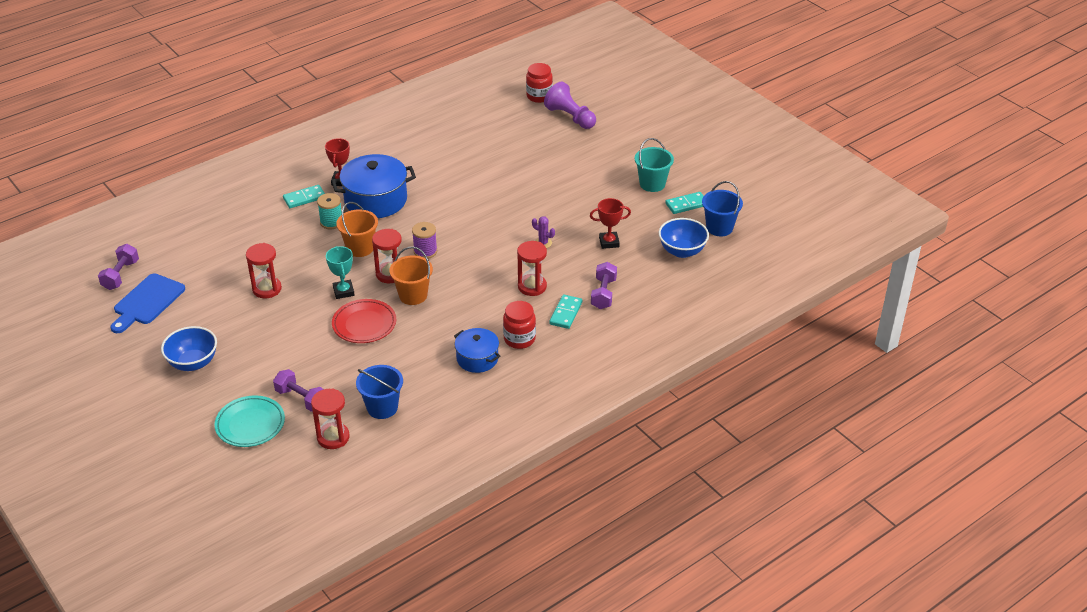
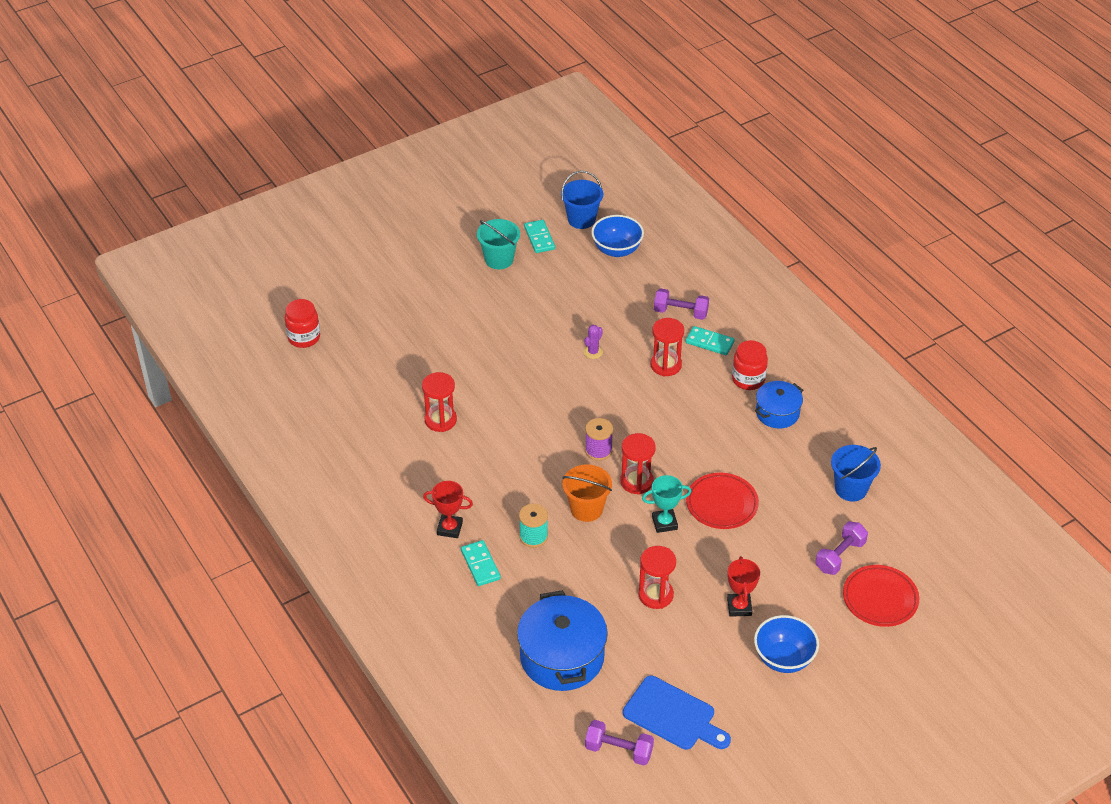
camera: 85 degrees left, 5 degrees up
(250, 424) = (880, 599): turquoise plate -> red plate
(333, 437) = (895, 528): red hourglass -> red hourglass (440, 420)
(375, 200) = (494, 494): blue pot -> blue pot (562, 657)
(413, 295) = (674, 462): orange bucket -> none
(570, 117) = (356, 313): purple pawn -> none
(609, 242) = (597, 301): red trophy -> red trophy (739, 607)

